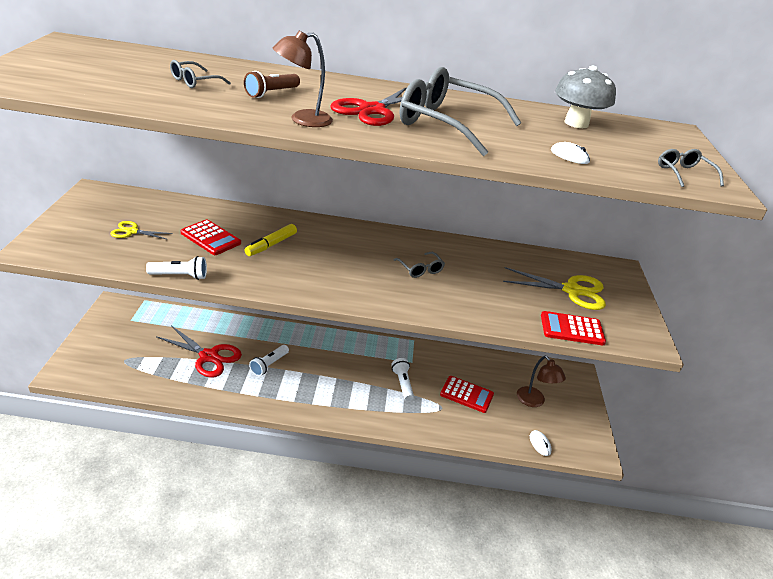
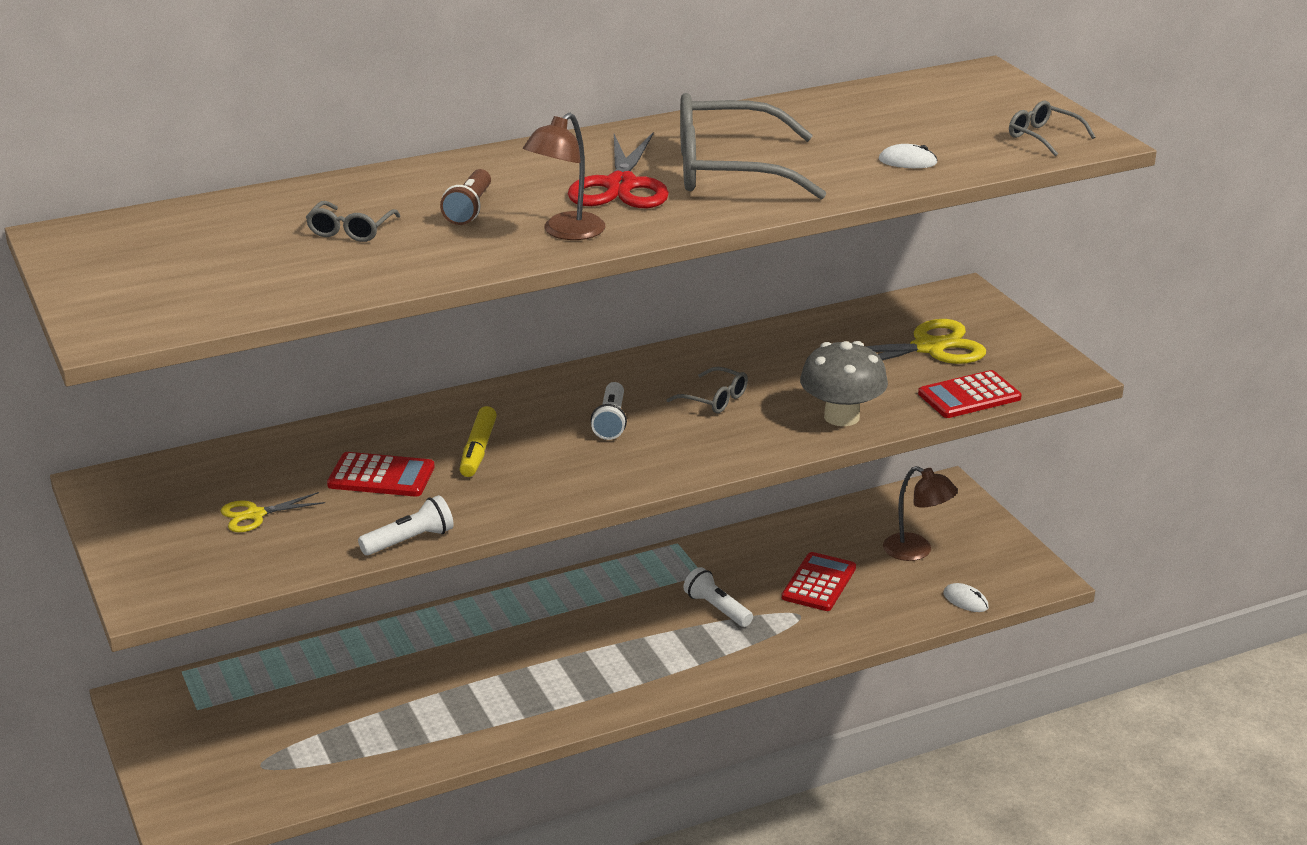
camera: 25 degrees left, 5 degrees down
(209, 356) = (389, 701): red scissors -> none
(269, 365) = (496, 671): white flashlight -> white flashlight (611, 421)
(466, 394) = (819, 583): red calculator -> red calculator turned 60 degrees counterclockwise
(576, 123) = (866, 109): grey mushroom -> grey mushroom (841, 417)

